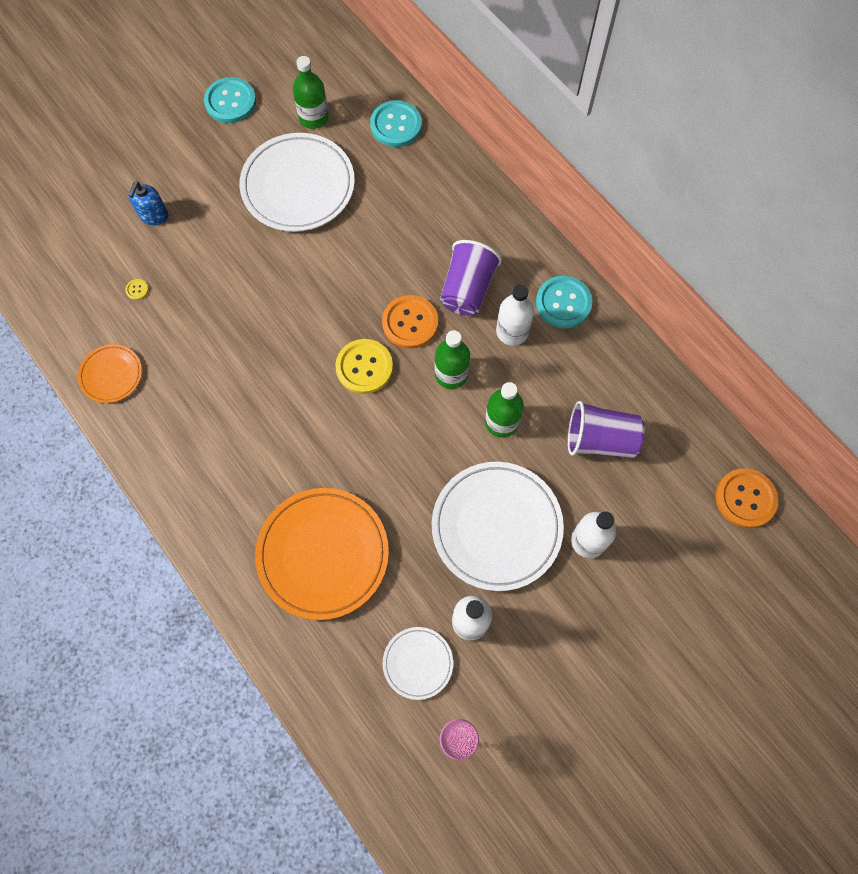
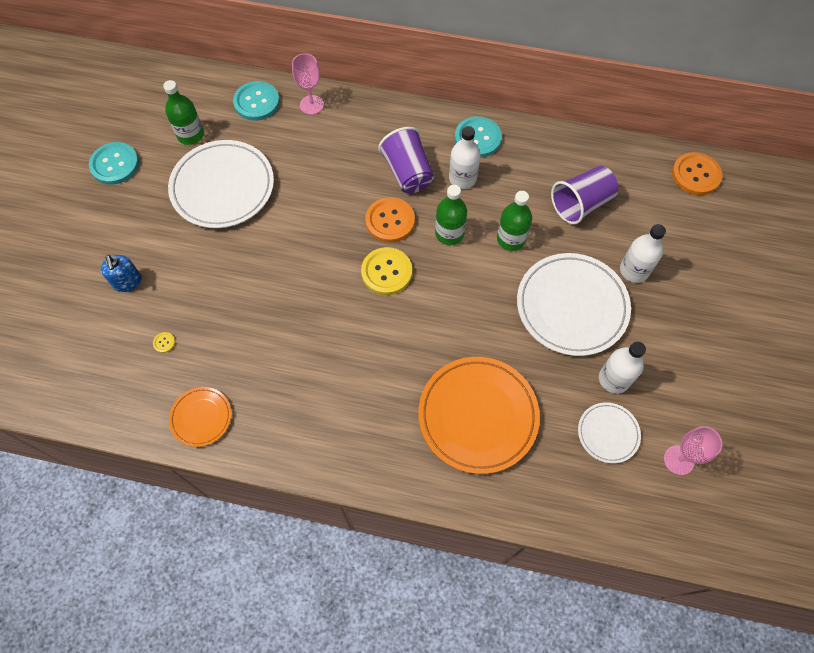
camera: 40 degrees left, 5 degrees down
(441, 161) = (311, 105): none -> pink goblet

